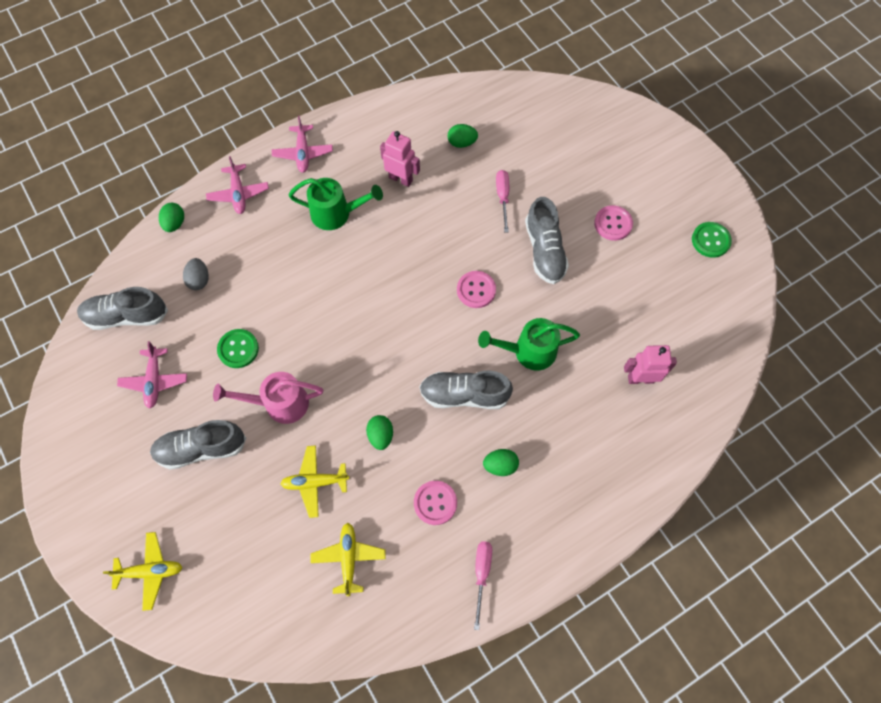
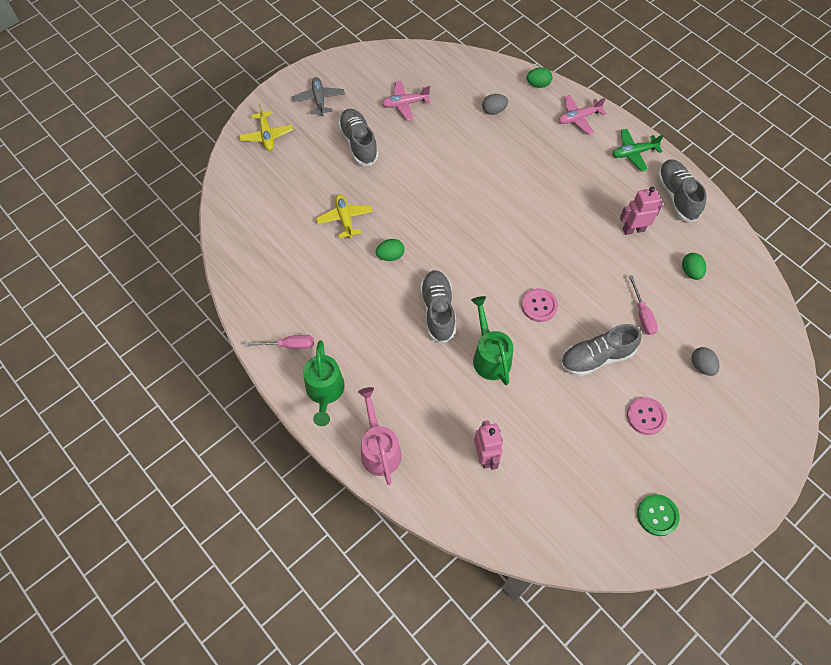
camera: 80 degrees right, 5 degrees down
(111, 490) = (319, 100): none -> grey plane
(126, 316) = (452, 75): grey shoe -> grey shoe (676, 196)
(238, 349) = (442, 148): green button -> none
(279, 403) = (403, 183): pink watering can -> pink watering can (379, 448)
(303, 153) = (633, 153): pink plane -> green plane
(337, 214) = (582, 189): green watering can -> green watering can (325, 392)
(349, 558) = (290, 252): yellow plane -> none
(401, 179) = (633, 229): pink robot -> pink robot turned 120 degrees counterclockwise
(435, 503) = (341, 303): pink button -> none
(500, 465) = (380, 347): green egg -> none
(503, 197) = (642, 314): pink screwdriver -> pink screwdriver turned 90 degrees clockwise
(566, 163) = (701, 366): none -> grey egg

